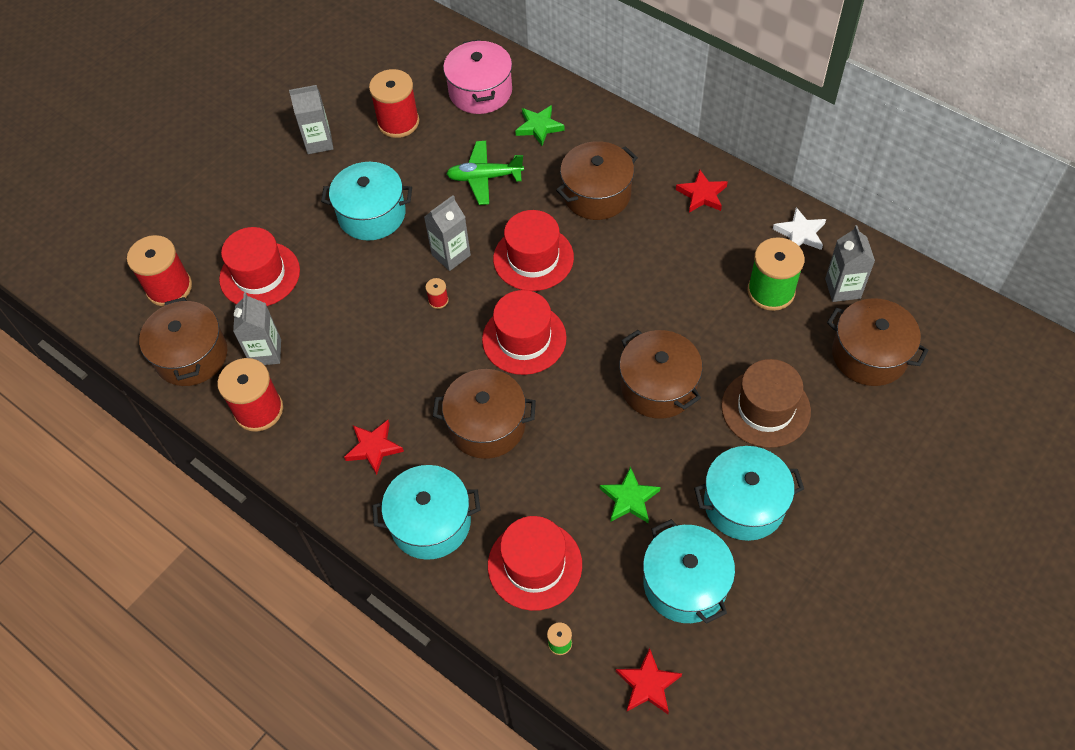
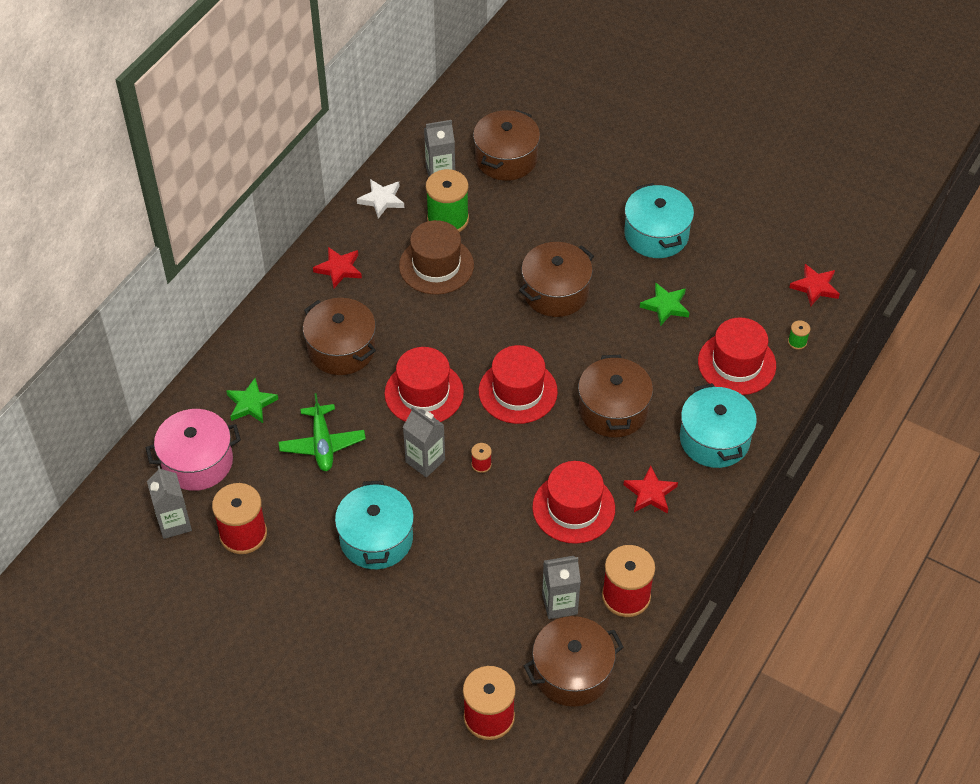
camera: 100 degrees left, 5 degrees down
(260, 275) = (464, 630): red hat -> red hat (573, 508)
(319, 142) = (273, 608): grey carton -> grey carton (174, 523)
(685, 583) = (731, 268): turquoise pot -> none
(765, 408) = (567, 222): brown hat -> brown hat (436, 265)

